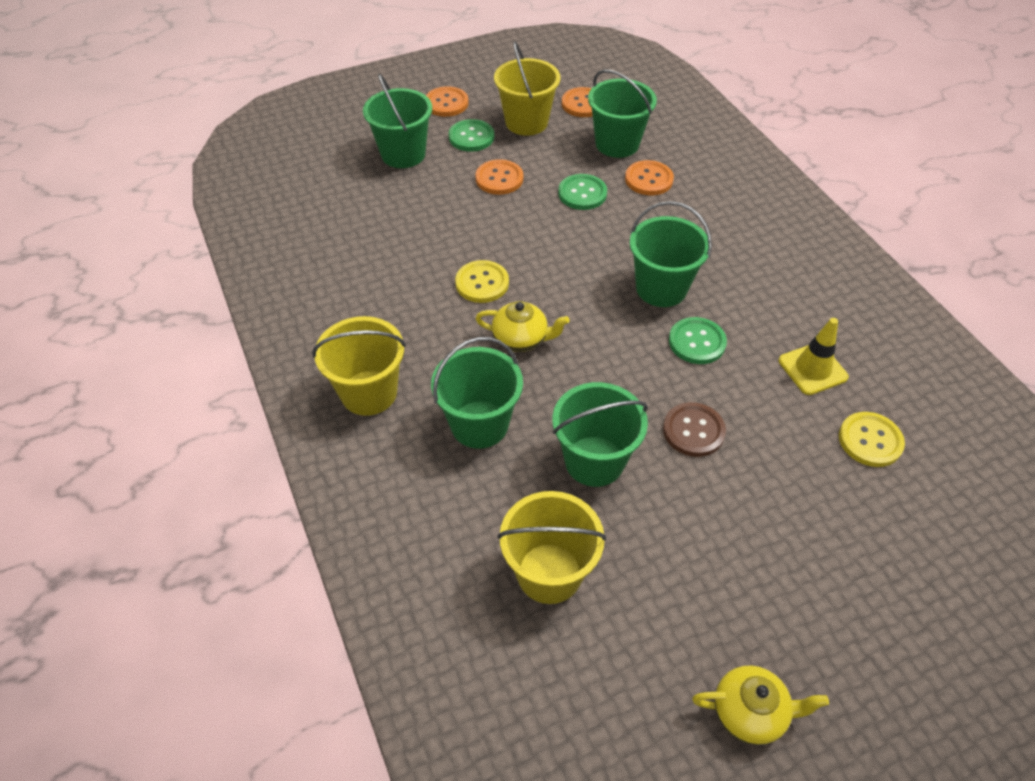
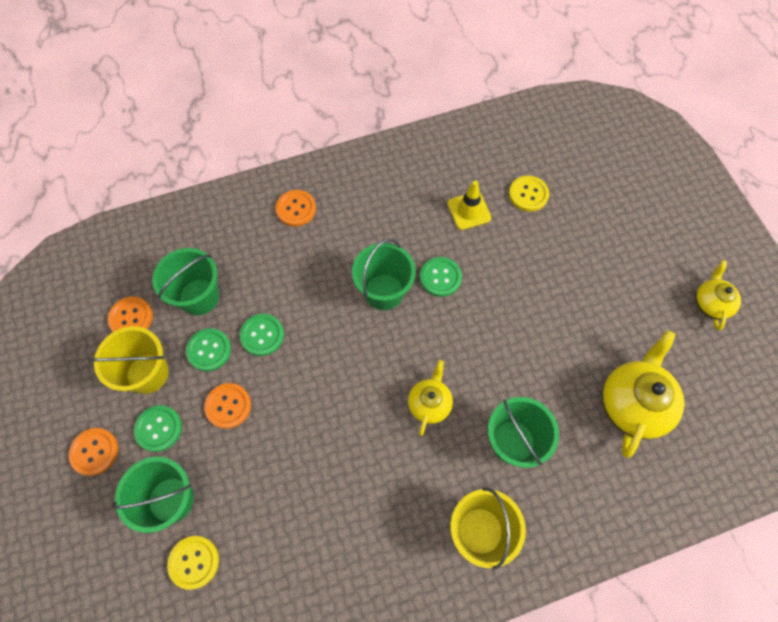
camera: 85 degrees left, 15 degrees up
(482, 283) = (364, 431): yellow button -> yellow button (194, 562)
(549, 573) = (633, 403): yellow bucket -> yellow teapot
(558, 158) = (209, 350): none -> green button
(594, 461) = (545, 363): green bucket -> none
(649, 179) = (253, 279): orange button -> orange button (296, 209)
(693, 431) = (520, 295): brown button -> none

